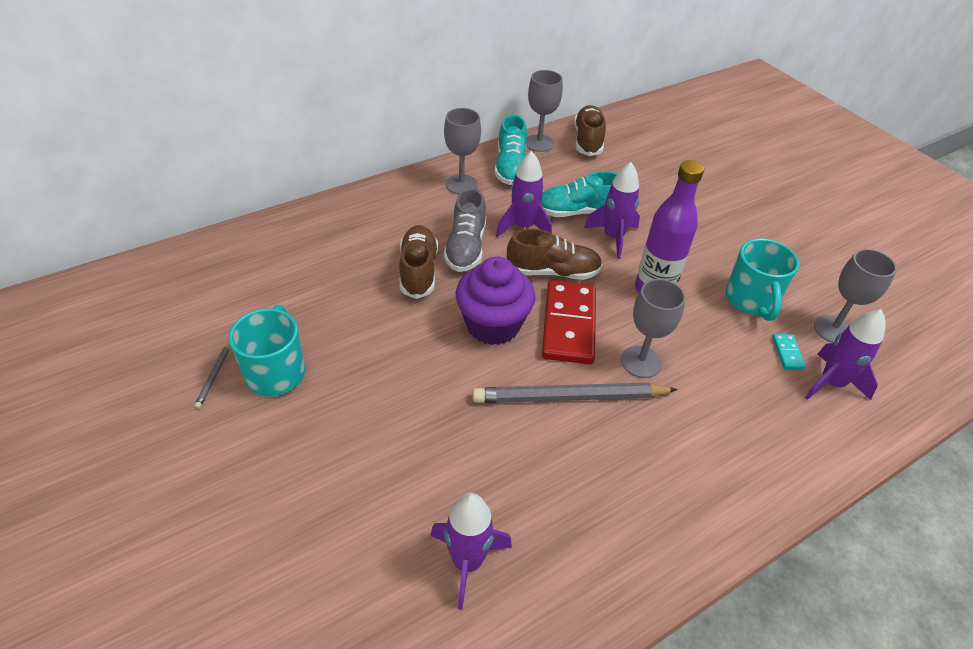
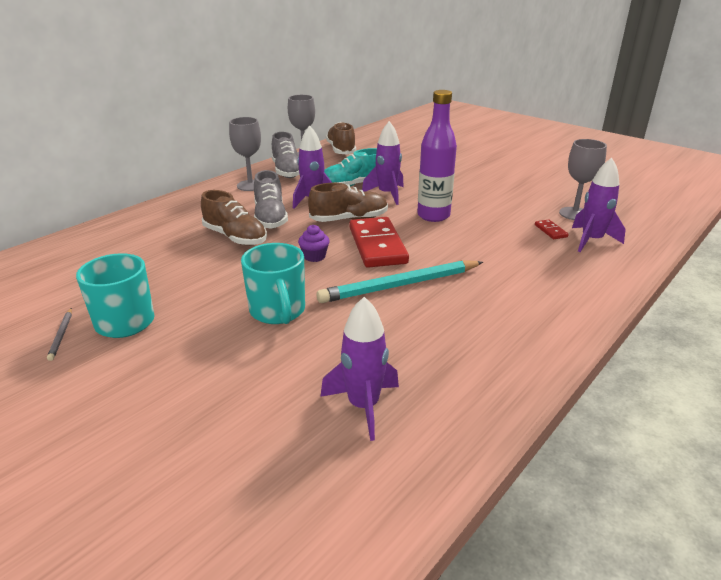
camera: 15 degrees left, 15 degrees down
(418, 271) = (235, 237): brown shoe -> brown shoe turned 150 degrees clockwise
(493, 325) = (314, 256): purple cupcake -> purple cupcake, size x0.46
(510, 167) = (287, 171): turquoise shoe -> grey shoe
(570, 397) = (400, 285): grey pencil -> turquoise pencil
(640, 362) = (445, 255): grey goblet -> none
(751, 300) = (508, 209): turquoise mug -> turquoise mug (278, 311)
(787, 353) = (550, 231): turquoise domino -> red domino

